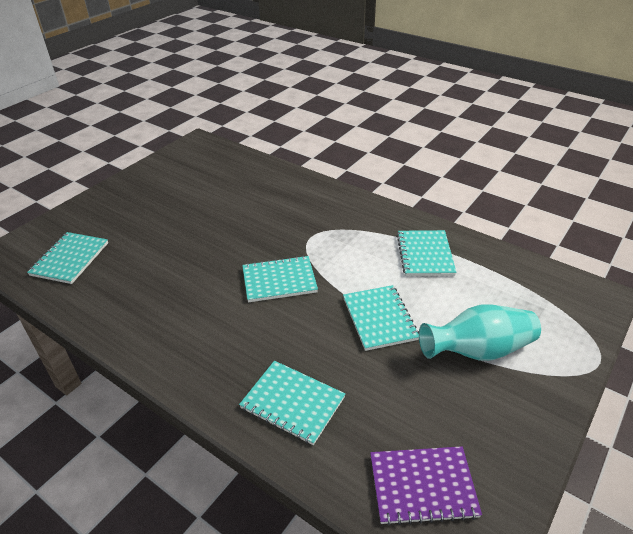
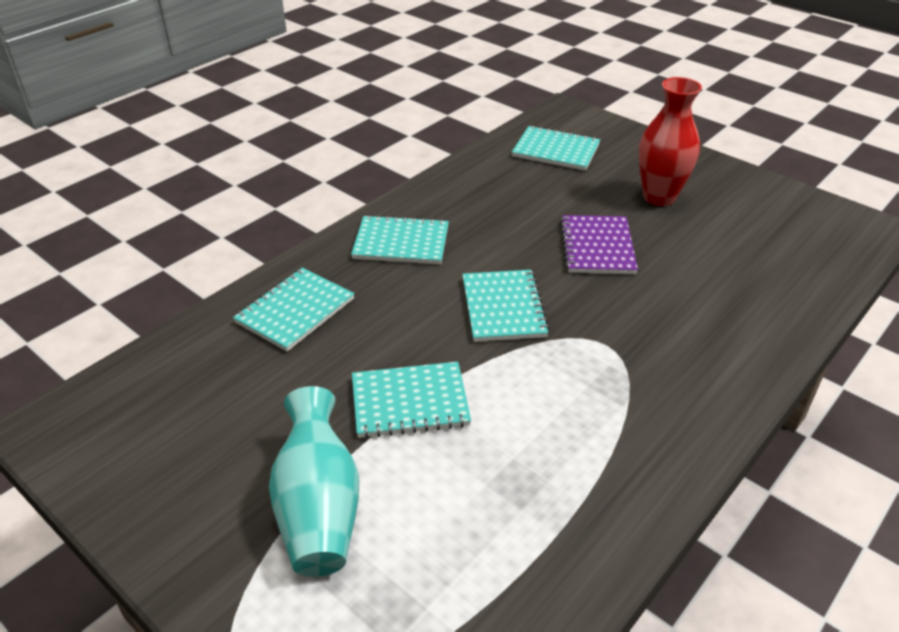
camera: 95 degrees right, 0 degrees up
(153, 210) = (659, 197): none -> red vase
(422, 486) = (147, 402): purple notebook -> purple notebook (597, 247)
(425, 254) = (557, 486): turquoise notebook -> turquoise notebook (401, 242)

